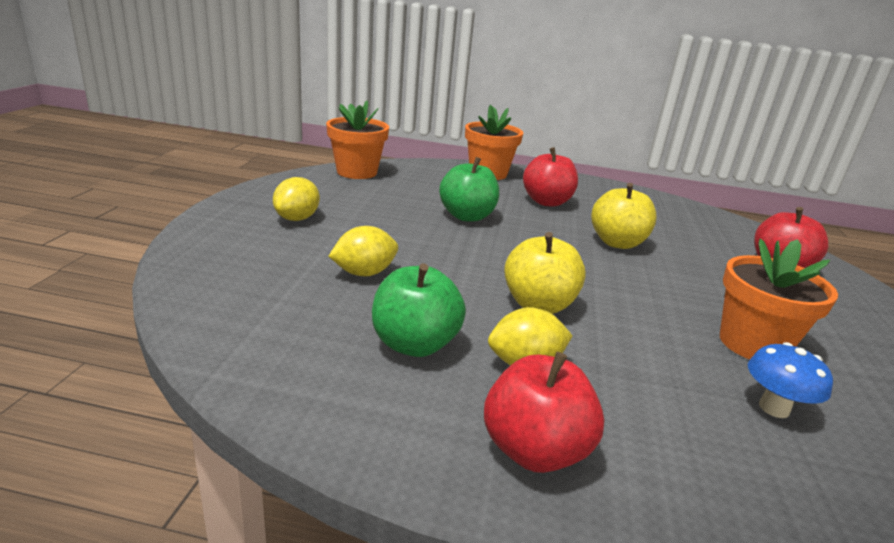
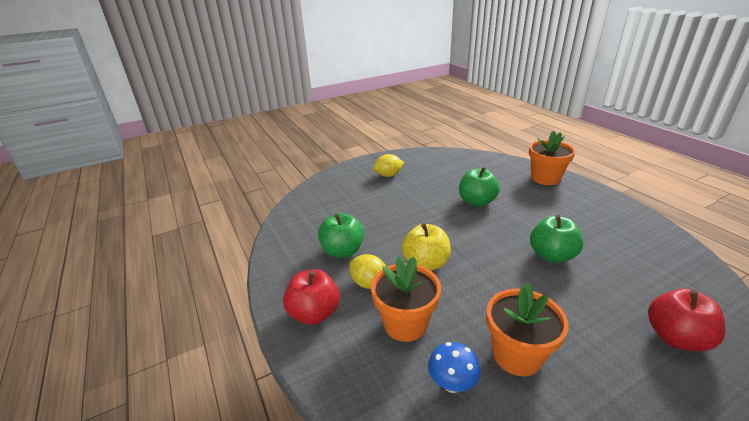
camera: 55 degrees right, 5 degrees up
(357, 172) = (458, 156): orange flower pot -> orange flower pot (405, 324)
(364, 273) = (374, 212): yellow lemon -> none
(546, 202) = (552, 210): red apple -> none
(617, 243) = (551, 255): yellow apple -> green apple

